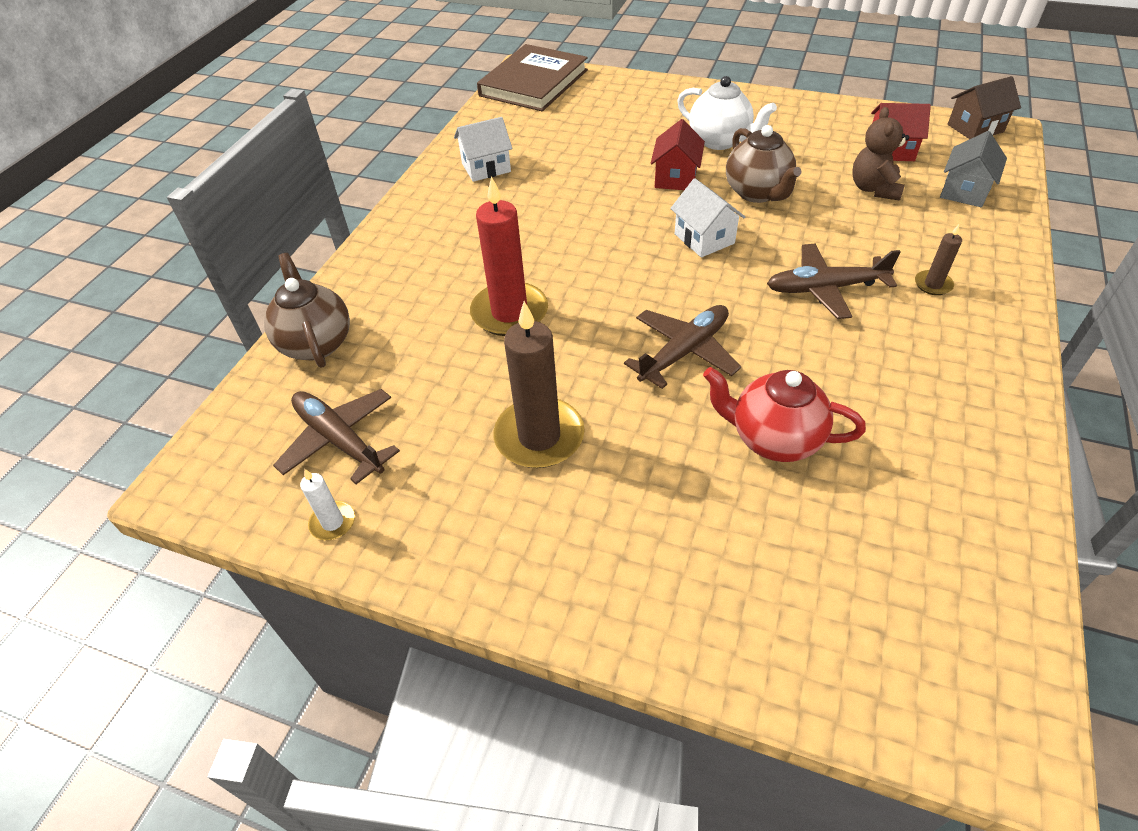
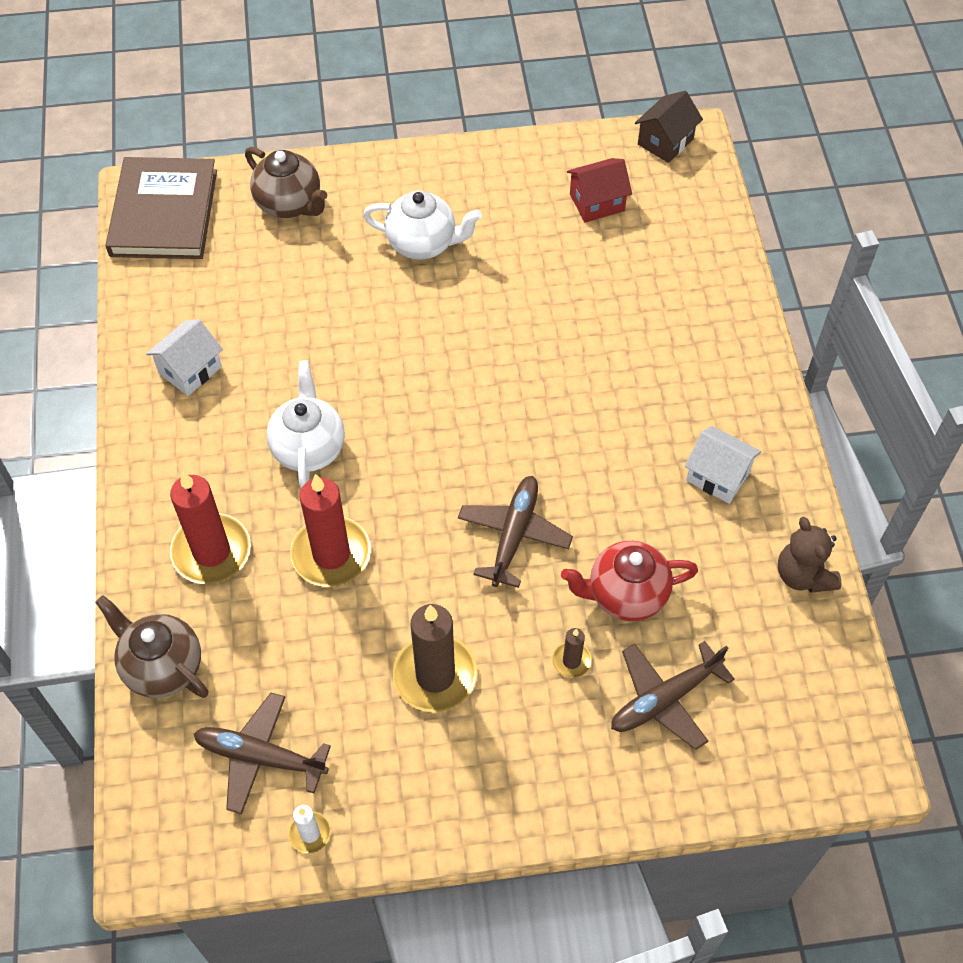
camera: 30 degrees left, 10 degrees up
(415, 280) = (211, 551): none -> red candle
(541, 237) = (308, 448): none -> white teapot
(675, 178) = (402, 315): red house -> none
(704, 239) = (469, 390): white house -> white house (718, 476)
(757, 193) = (493, 308): brown teapot -> brown teapot (290, 204)
(825, 288) = (604, 412): brown plane -> brown plane (665, 699)
(874, 189) = (600, 264): brown teddy bear -> brown teddy bear (803, 575)
(933, 284) = (692, 372): brown candle -> brown candle (571, 661)
(964, 191) = (682, 239): grey house -> none

